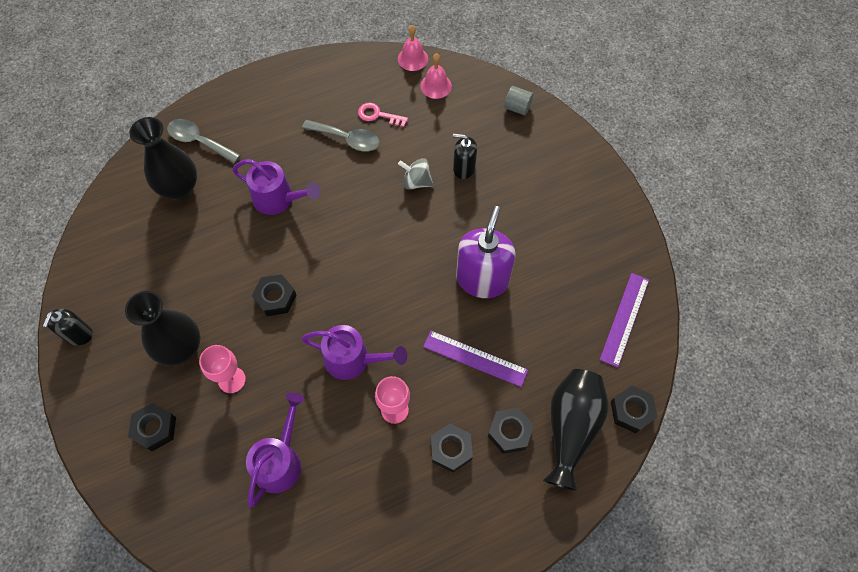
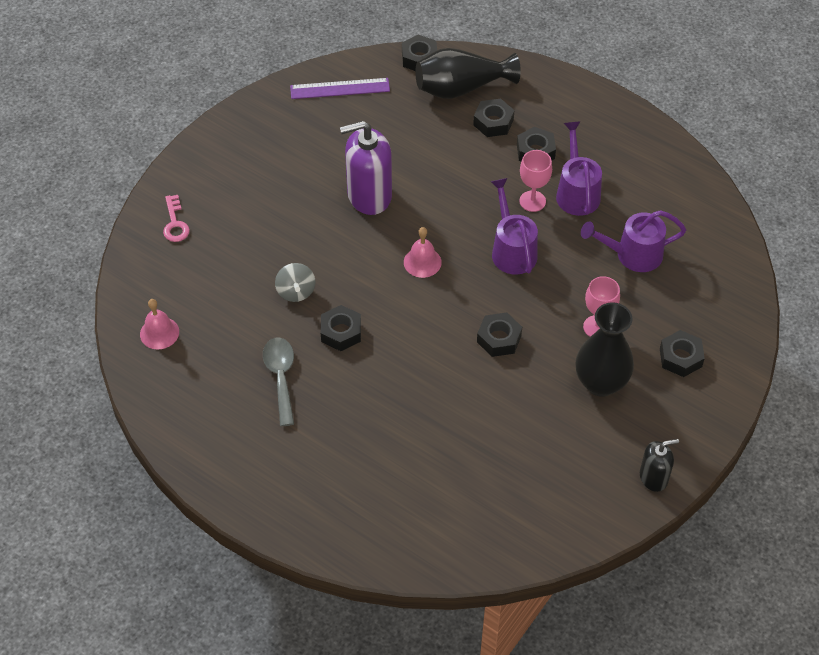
camera: 120 degrees left, 10 degrees down
(180, 189) = (442, 496): black vase -> none
(198, 141) = (372, 517): grey spoon -> none
(279, 199) = (393, 397): purple watering can -> purple watering can (576, 192)
(359, 193) = (341, 332): none -> black nut
(378, 115) = (231, 365): pink key -> pink key (175, 223)
(412, 58) = (131, 372): pink bell -> pink bell (422, 262)
(464, 168) = (254, 261): black soap dispenser -> none
(475, 358) = (447, 169): purple ruler -> none
(517, 108) = (148, 250): grey cylinder -> none

